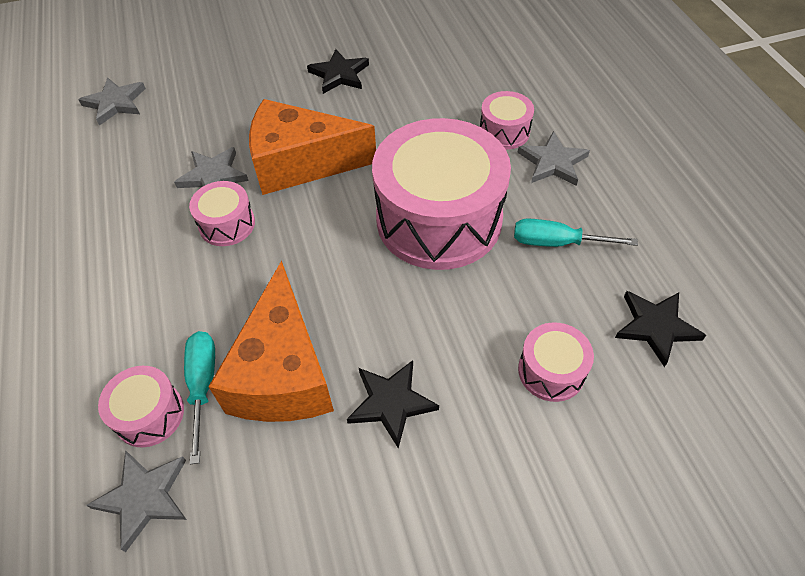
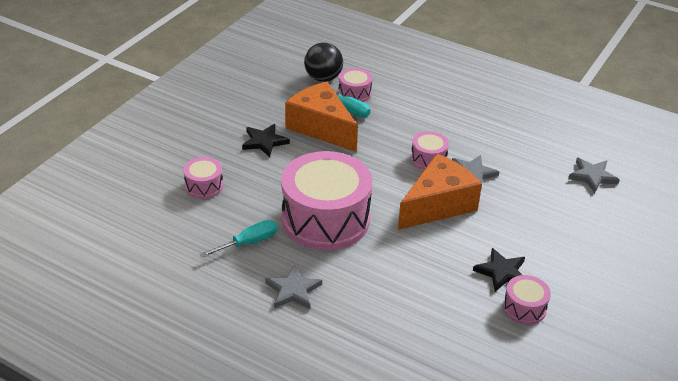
camera: 135 degrees right, 15 degrees down
(144, 498) = (323, 78): grey star -> black ball
(504, 132) = (344, 294): pink drum -> pink drum (524, 308)
(656, 327) = (164, 230): black star -> none

